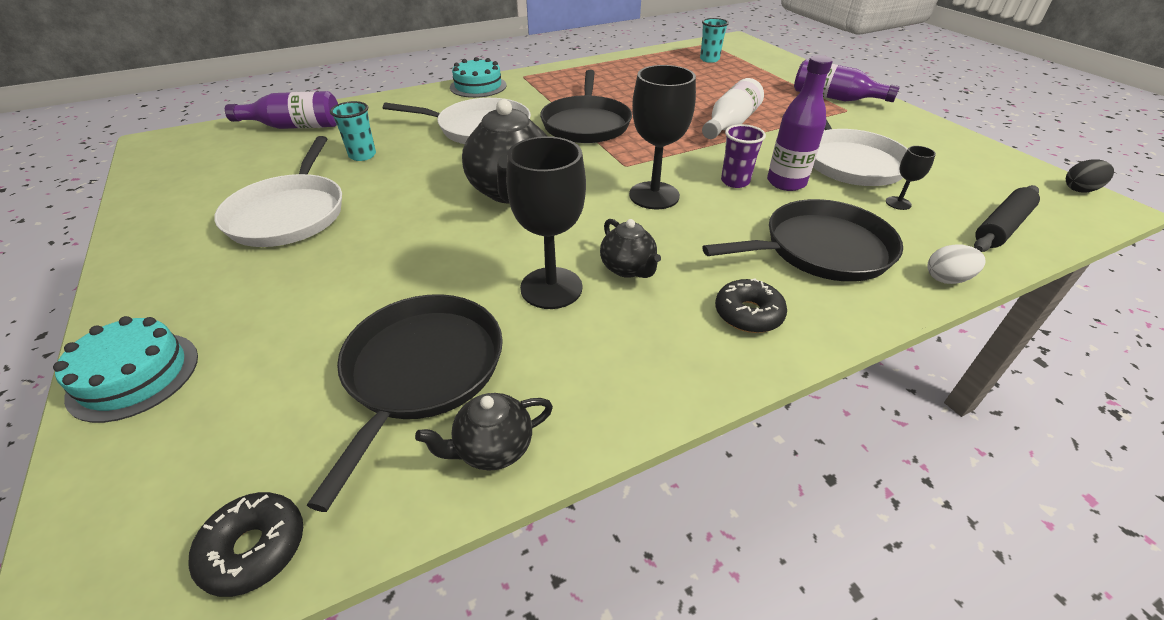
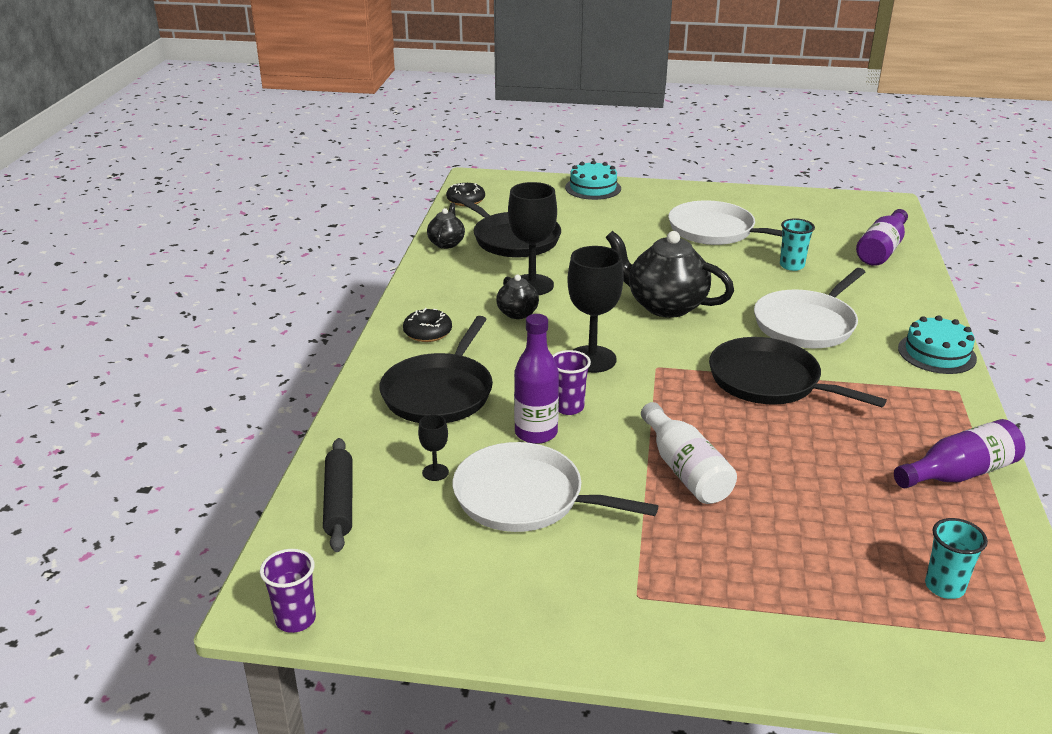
camera: 125 degrees right, 10 degrees down
(628, 268) = (518, 314): black teapot -> black teapot turned 120 degrees counterclockwise
(834, 98) = (686, 615): purple bottle -> purple bottle (959, 473)
(947, 279) = (345, 423): white egg -> none
(1080, 189) = (295, 619): black egg -> purple cup

